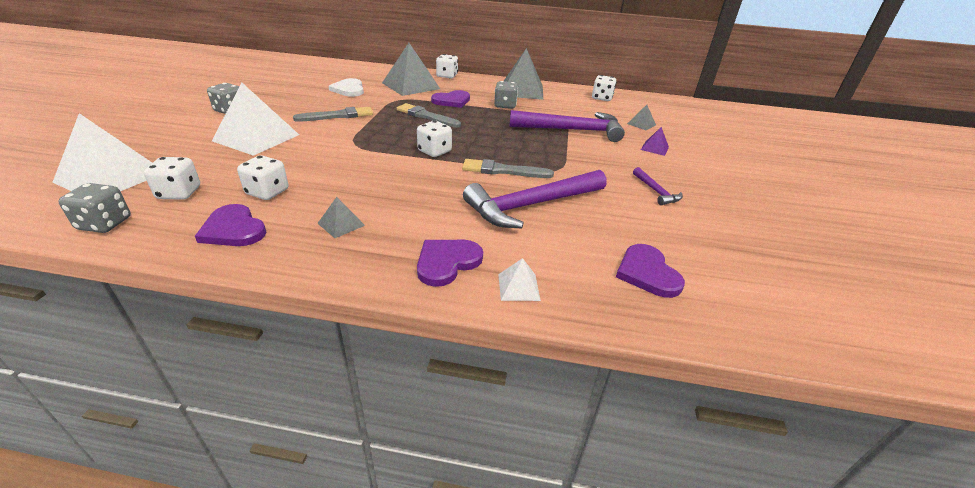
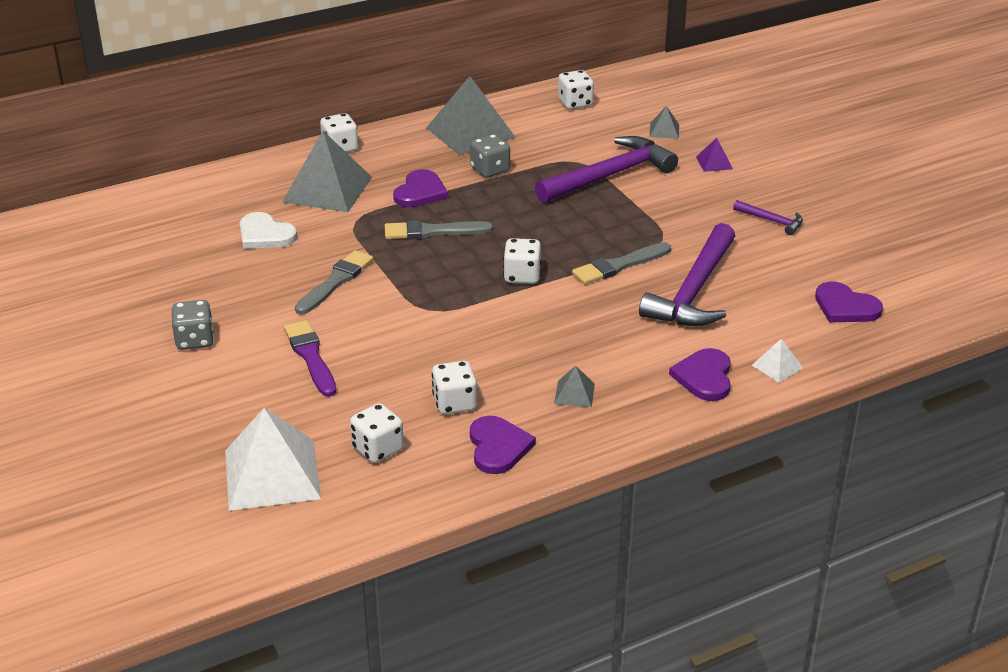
camera: 35 degrees left, 0 degrees up
(105, 224) = (381, 506): grey dice -> none
(233, 229) = (498, 447): purple heart -> purple heart turned 105 degrees counterclockwise
(256, 137) = (311, 356): white pyramid -> purple brush

